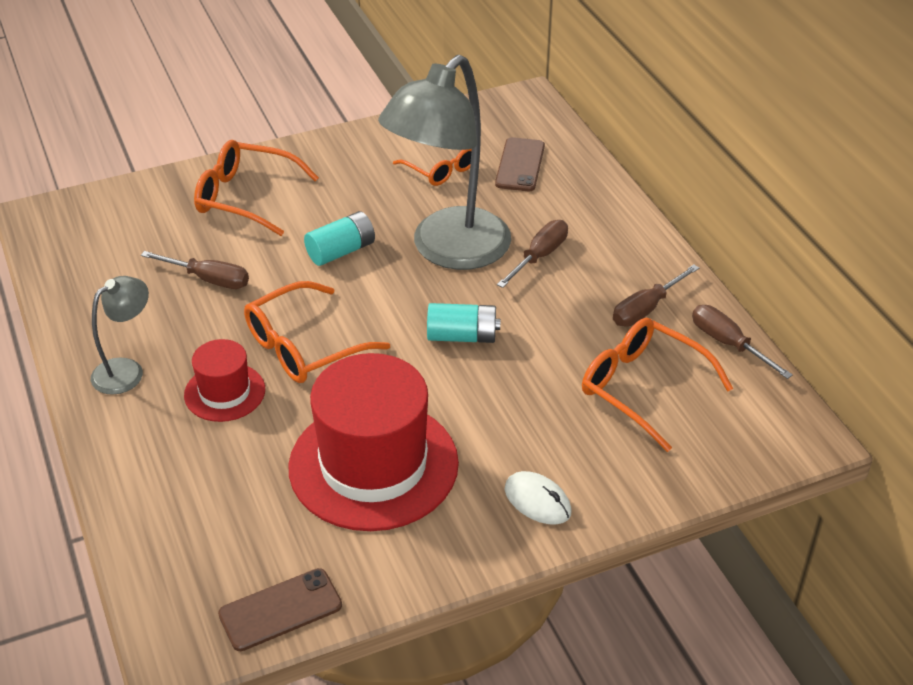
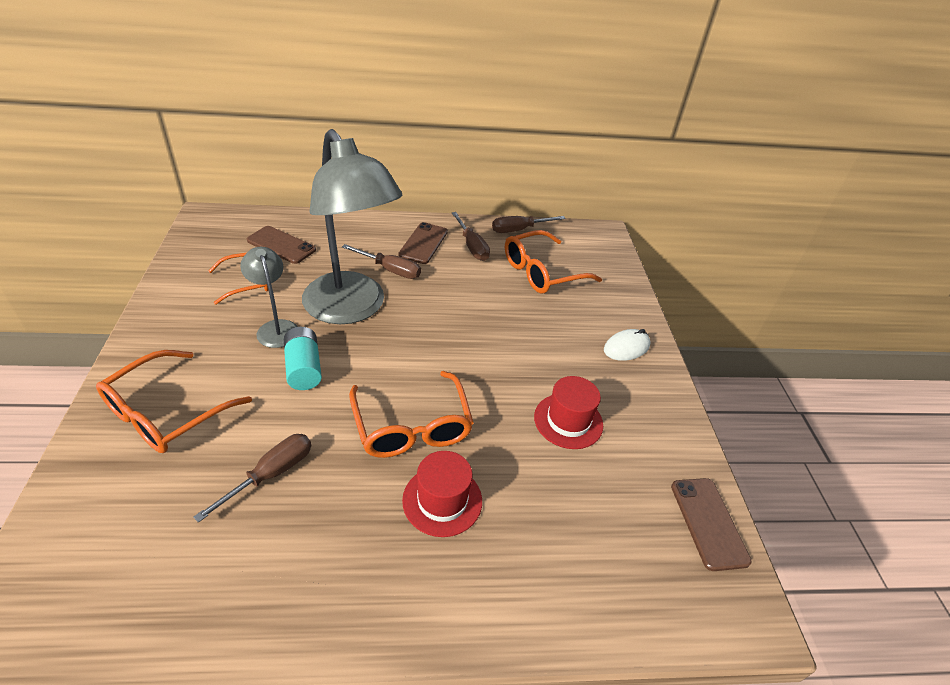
camera: 75 degrees left, 0 degrees up
(126, 370) = (367, 583): grey lamp -> grey lamp (276, 328)
(373, 465) = (568, 421): red hat -> red hat, size x0.50
(462, 336) = (452, 332): turquoise battery -> none
(539, 256) = (390, 270): brown screwdriver -> brown screwdriver turned 150 degrees clockwise
(616, 266) = (423, 243): none -> brown phone

